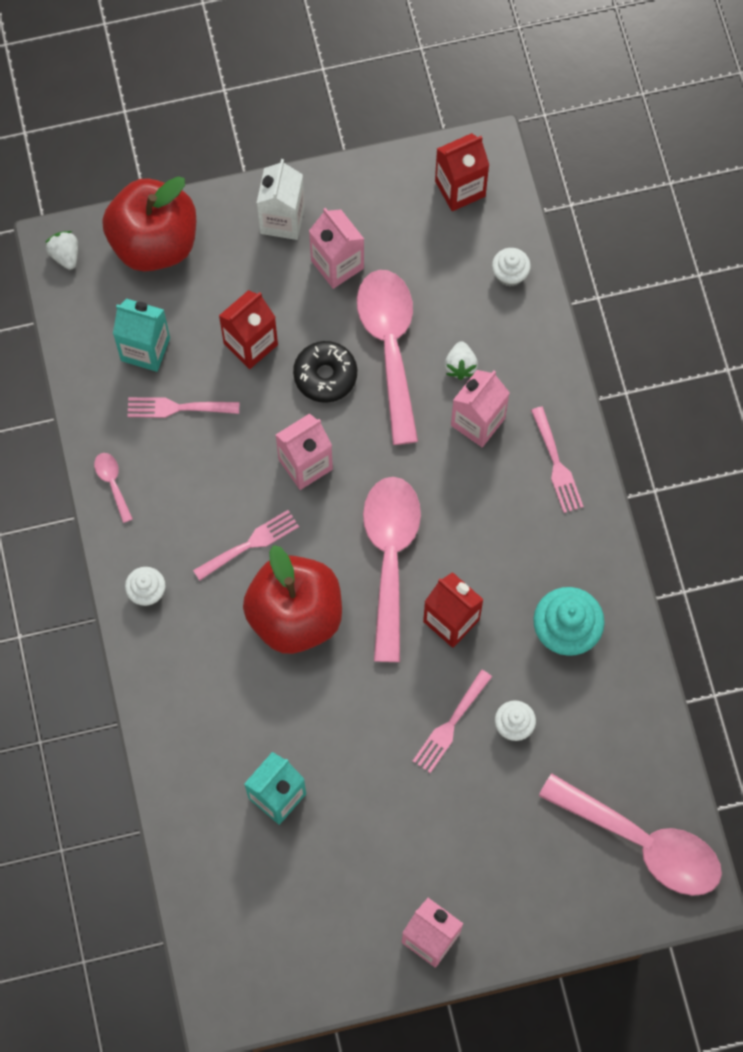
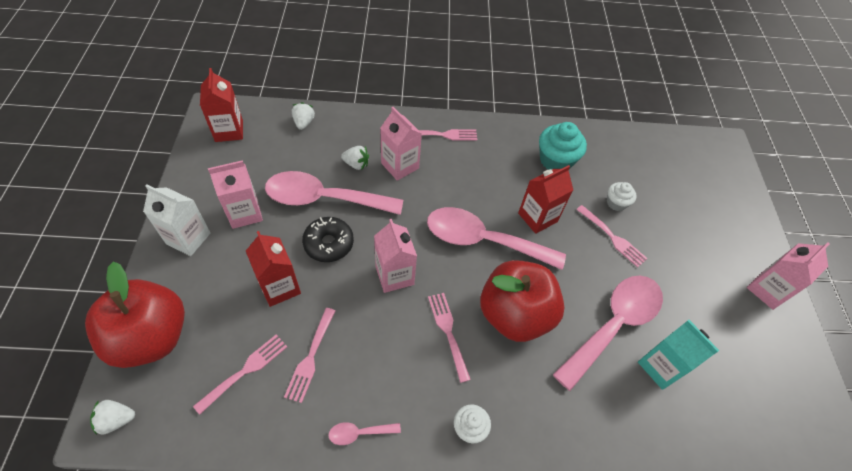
camera: 80 degrees left, 15 degrees down
(145, 349) = (245, 370): turquoise carton -> pink fork
(510, 274) = (304, 122): white cupcake -> white strawberry
(642, 842) = (696, 160): pink spoon -> pink spoon (613, 325)

